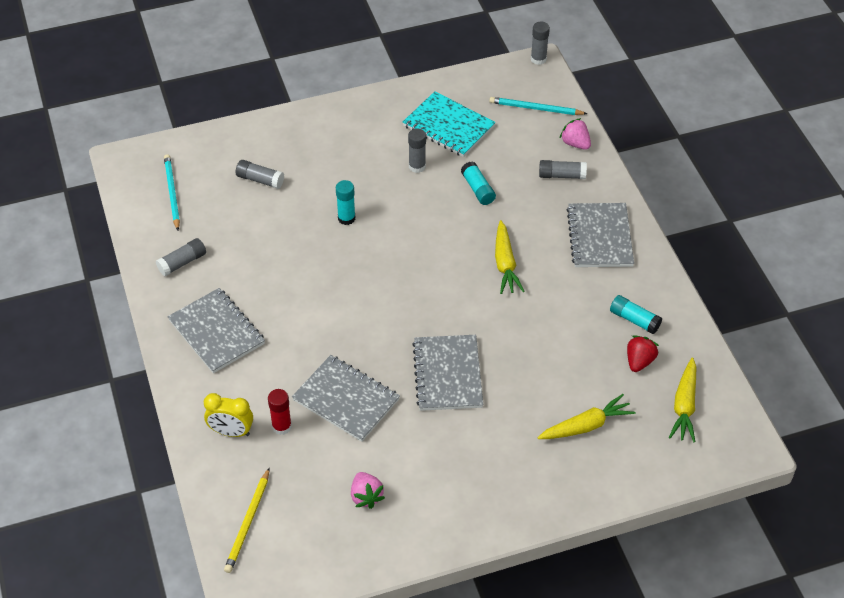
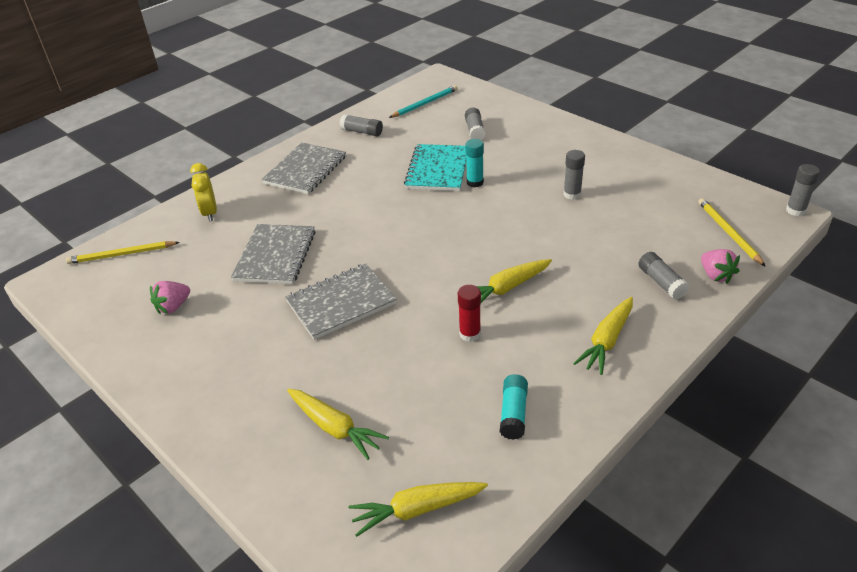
camera: 65 degrees right, 10 degrees down
(282, 426) = (228, 234): red glue stick -> red glue stick (470, 334)
(448, 126) = (640, 193): turquoise notebook -> turquoise notebook (438, 169)
(478, 189) = (583, 237): turquoise glue stick -> none
(535, 108) = (728, 233): turquoise pencil -> yellow pencil
(575, 143) = (716, 275): pink strawberry -> pink strawberry turned 135 degrees clockwise
(600, 237) = (607, 341): grey notebook -> yellow carrot
(639, 361) = (456, 440): red strawberry -> none

